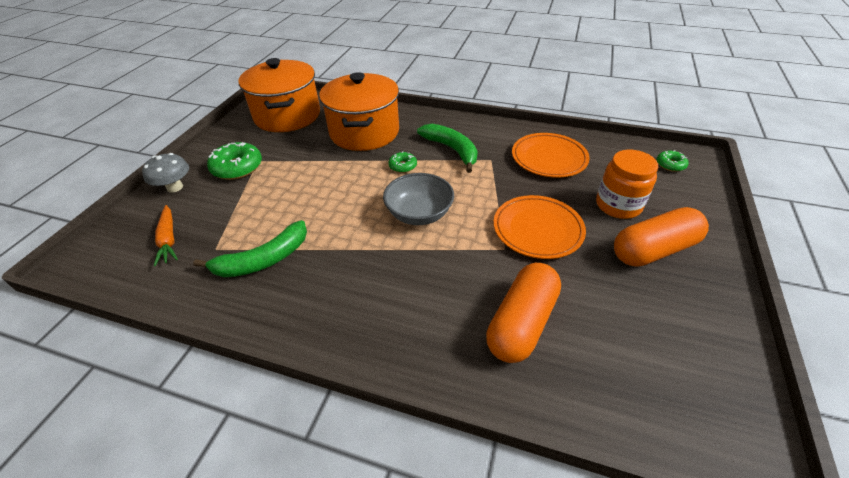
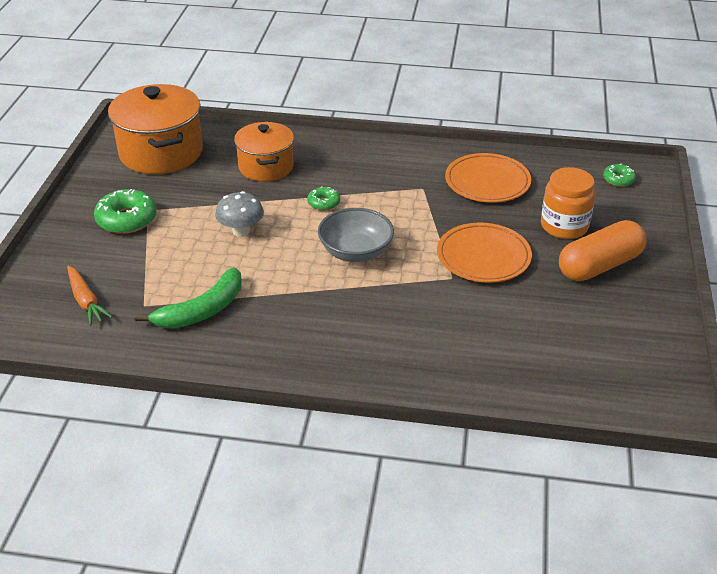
camera: 10 degrees left, 5 degrees down
(175, 187) = (62, 247): grey mushroom -> grey mushroom (241, 231)
(364, 132) = (266, 167): orange pot -> orange pot, size x0.65
(452, 150) = (376, 180): green banana -> none
(521, 323) = (478, 339): orange capsule -> none

